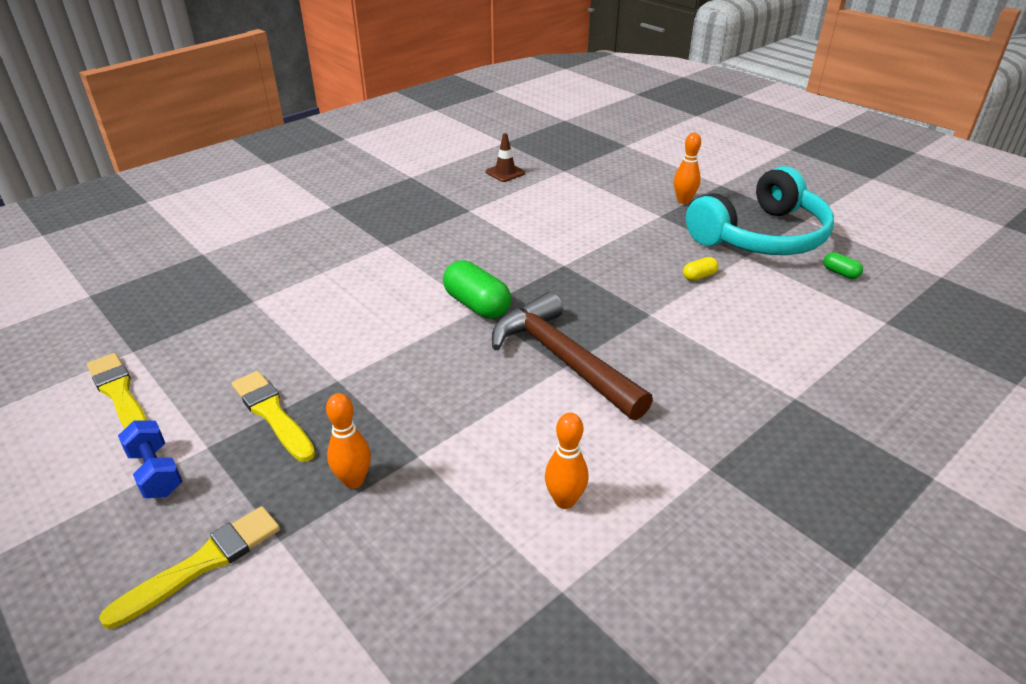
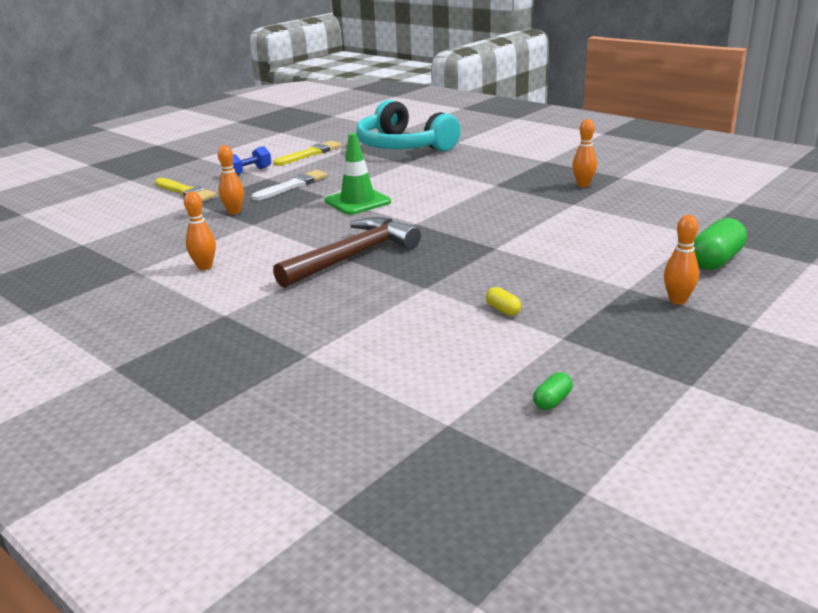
camera: 85 degrees right, 10 degrees down
(272, 414) = (292, 186): yellow brush -> white brush
(382, 349) = (358, 201): none -> green traffic cone
(421, 197) = (583, 185): none -> orange bowling pin
(477, 305) = (419, 222): green capsule -> green capsule (715, 260)
(505, 172) = (665, 209): brown traffic cone -> none
(761, 236) = (618, 349): turquoise headphones -> turquoise headphones (403, 146)

